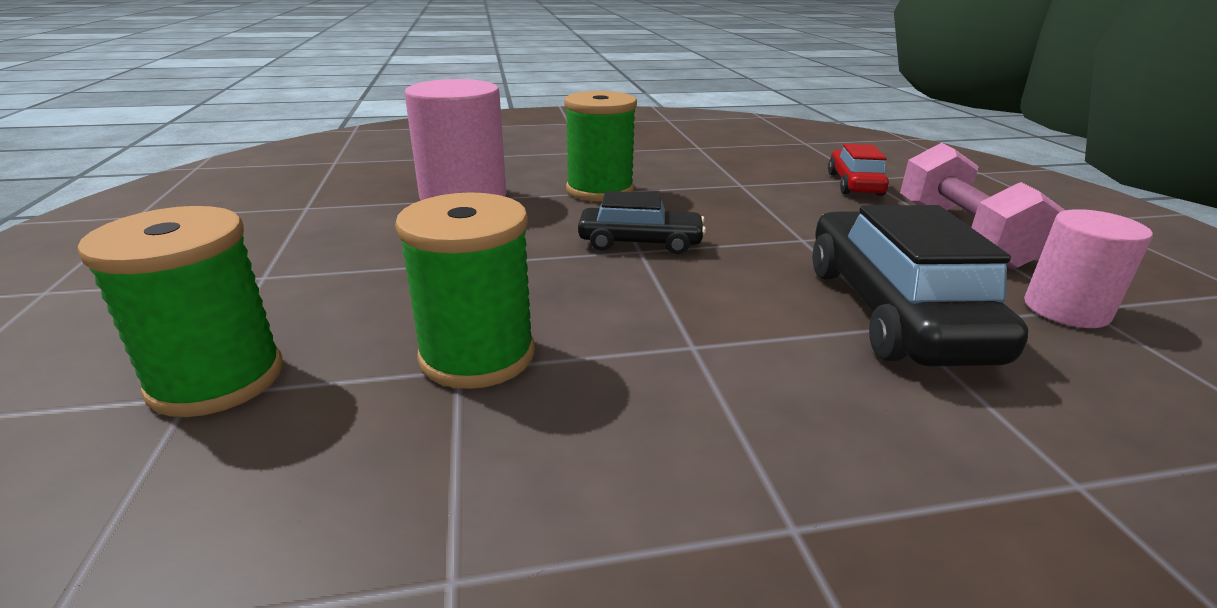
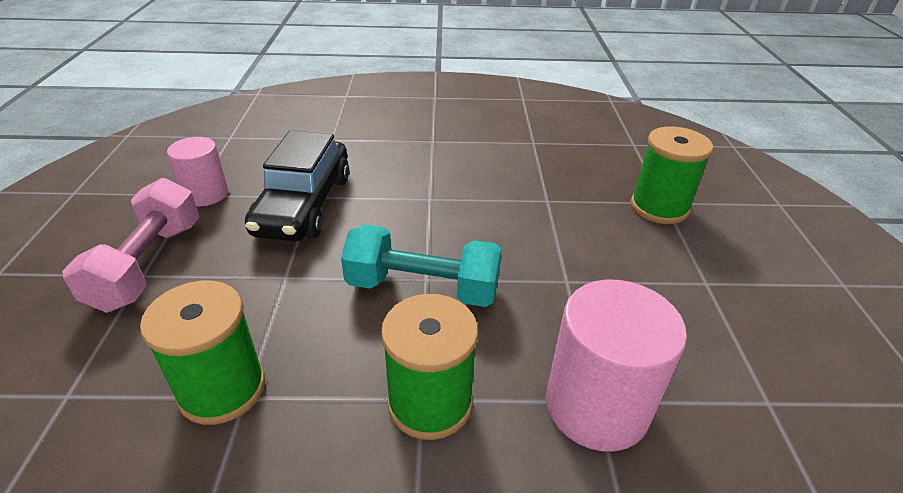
camera: 170 degrees left, 10 degrees up
(477, 355) = (539, 205): green spool -> green spool (222, 389)
(640, 243) = (423, 288): black car -> turquoise dumbbell
(854, 184) = (106, 377): red car -> none

